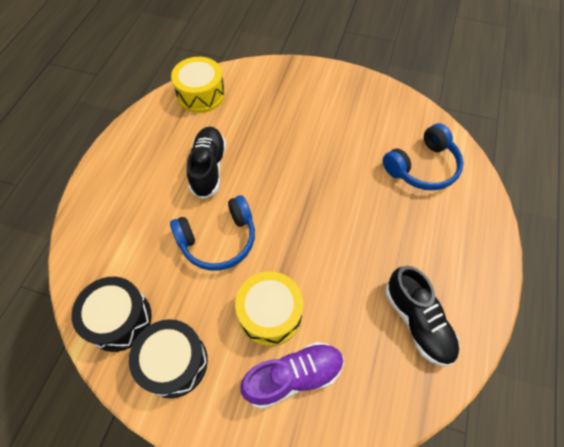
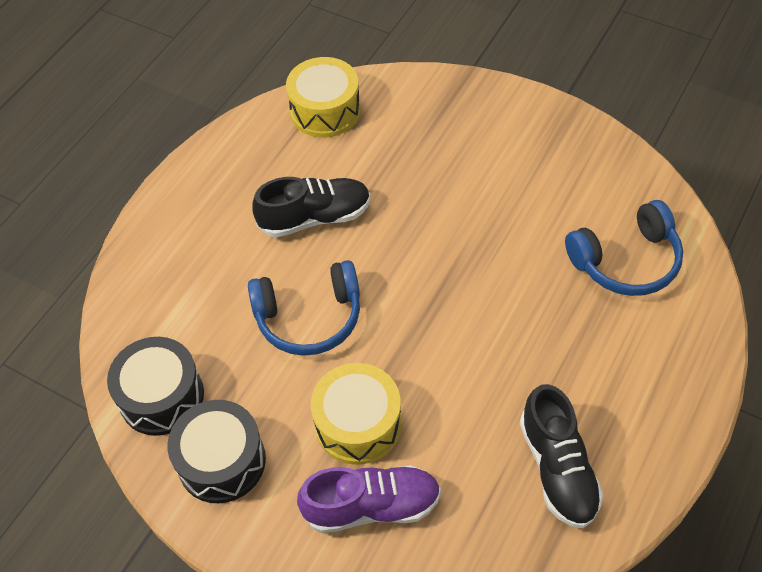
camera: 15 degrees right, 5 degrees down
(208, 168) = (315, 217): black shoe -> black shoe turned 60 degrees clockwise

